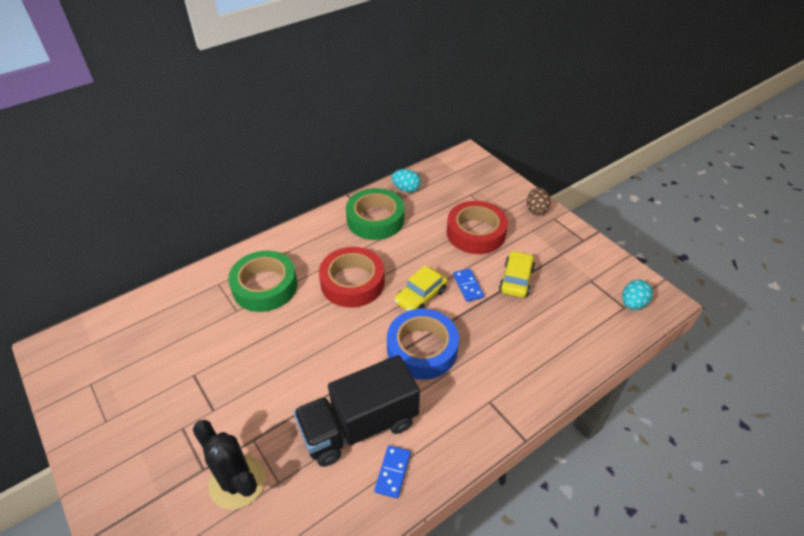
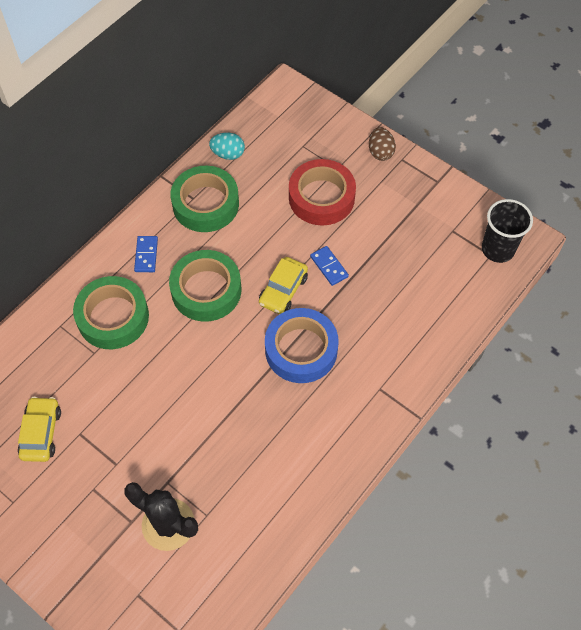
camera: 15 degrees left, 15 degrees up
(352, 282) = (206, 290): red tape -> green tape
(359, 426) = (264, 444): black truck -> none
(392, 472) = (308, 479): blue domino -> blue domino (146, 255)
(516, 279) = (377, 247): yellow car -> yellow car (41, 433)
(632, 304) = (498, 249): turquoise egg -> black cup

